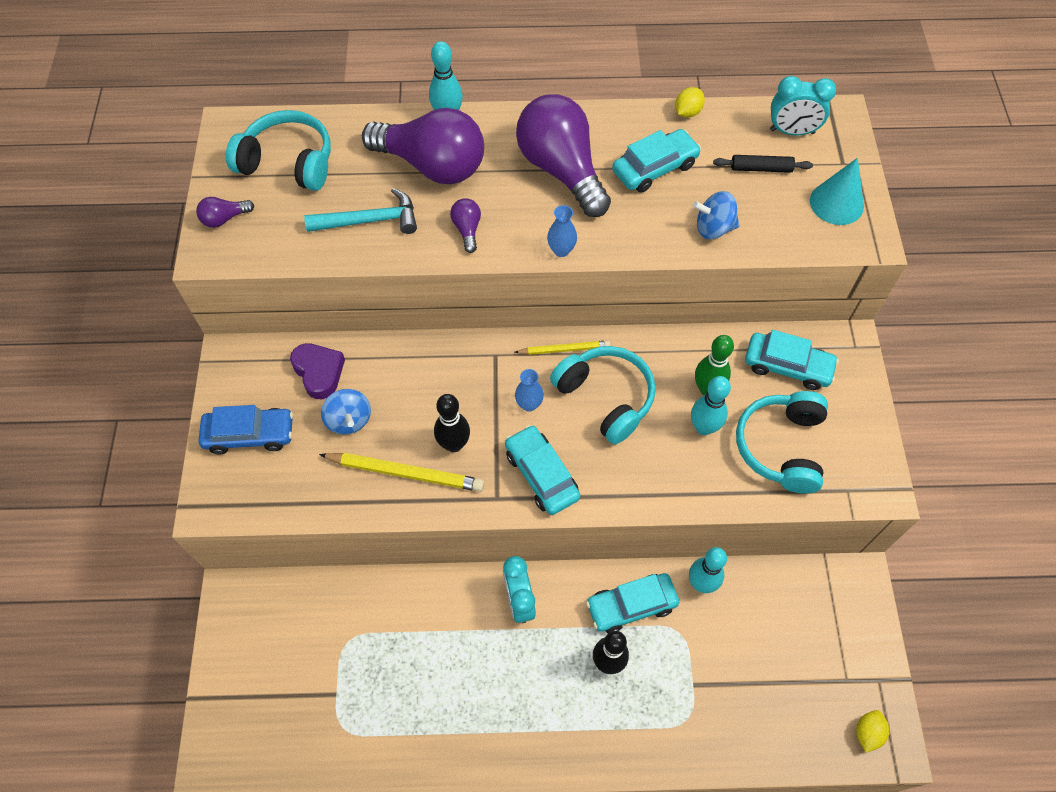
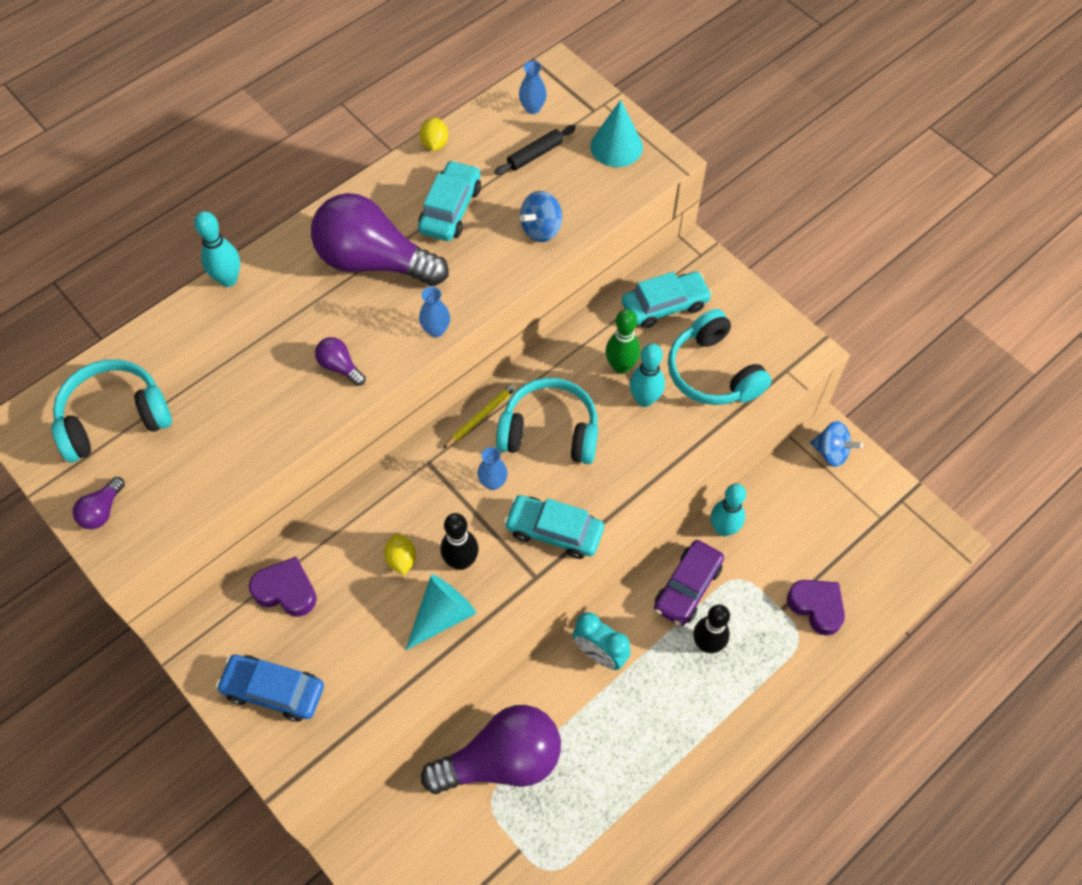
camera: 40 degrees left, 0 degrees up
(250, 435) = (274, 690): blue car -> blue car turned 120 degrees counterclockwise
(349, 420) = (352, 610): blue spinning top -> blue spinning top (831, 452)
(369, 220) = (244, 418): turquoise hammer -> none
(405, 473) = (442, 615): yellow pencil -> turquoise cone
(432, 165) = (255, 332): purple light bulb -> purple light bulb (502, 760)
(631, 605) = (687, 587): turquoise car -> purple car
(724, 707) = (816, 607): none -> purple heart
(792, 132) = (532, 108): turquoise clock -> blue vase
(867, 732) = (924, 544): yellow lemon -> yellow lemon (401, 559)

